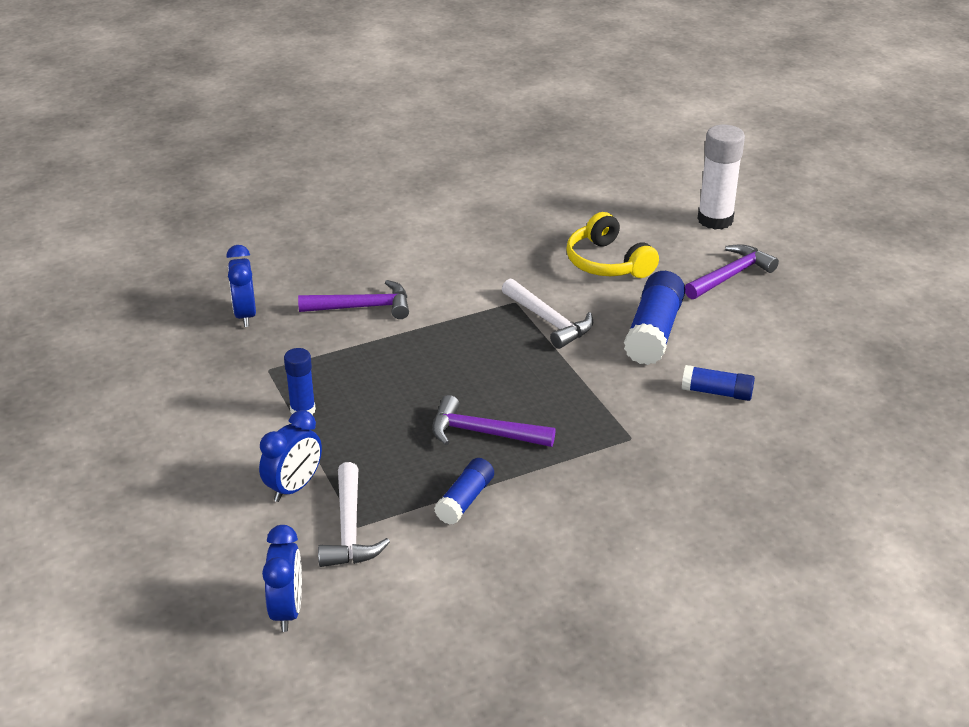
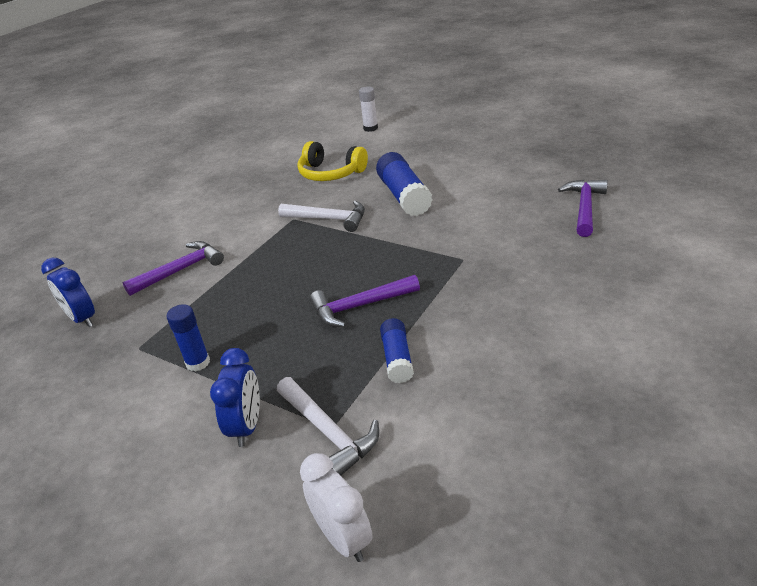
camera: 30 degrees left, 0 degrees up
(287, 610) = (343, 538): blue clock -> white clock
(715, 220) = (370, 128): white glue stick -> white glue stick, size x0.59
(717, 392) = (482, 209): blue glue stick -> none
(731, 275) = (413, 149): purple hammer -> purple hammer (584, 207)

